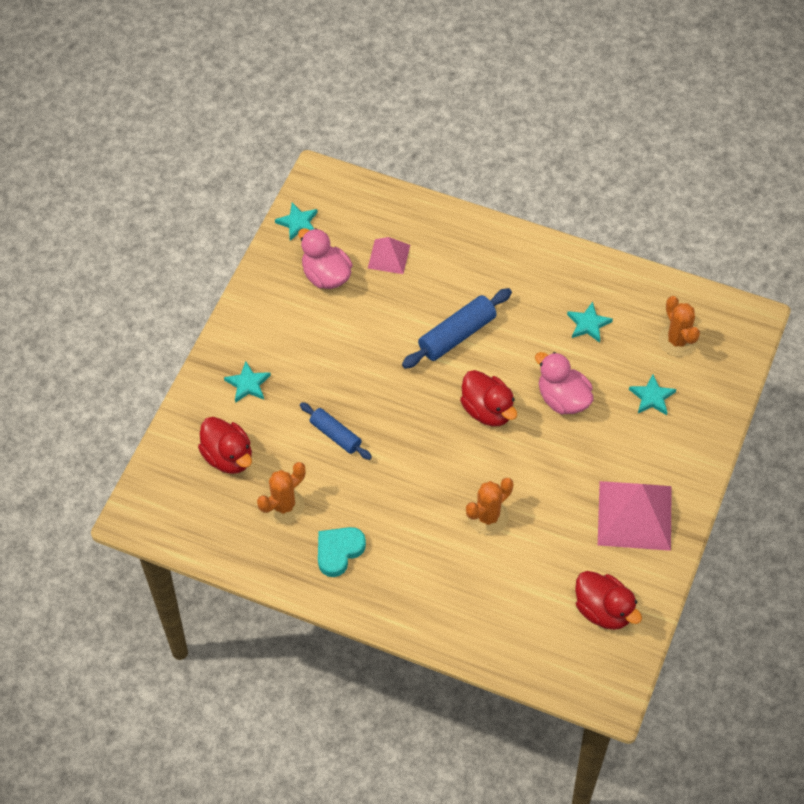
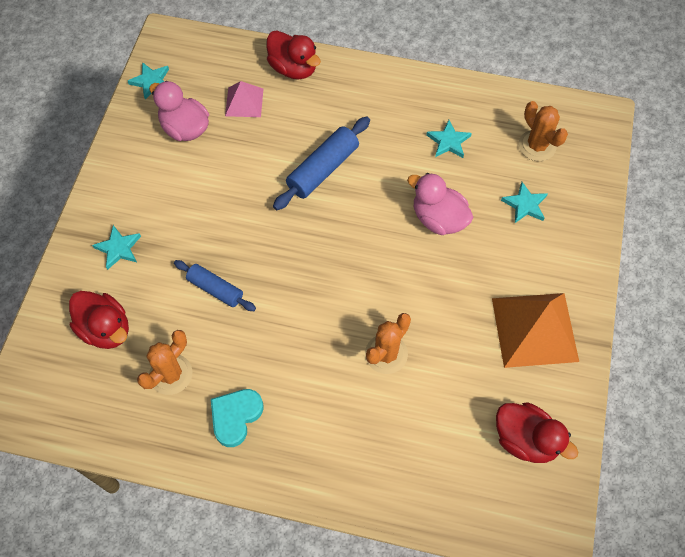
camera: 10 degrees left, 5 degrees up
(487, 410) = (366, 241): red duck -> red duck (293, 68)
(634, 515) = (534, 329): pink pyramid -> orange pyramid

